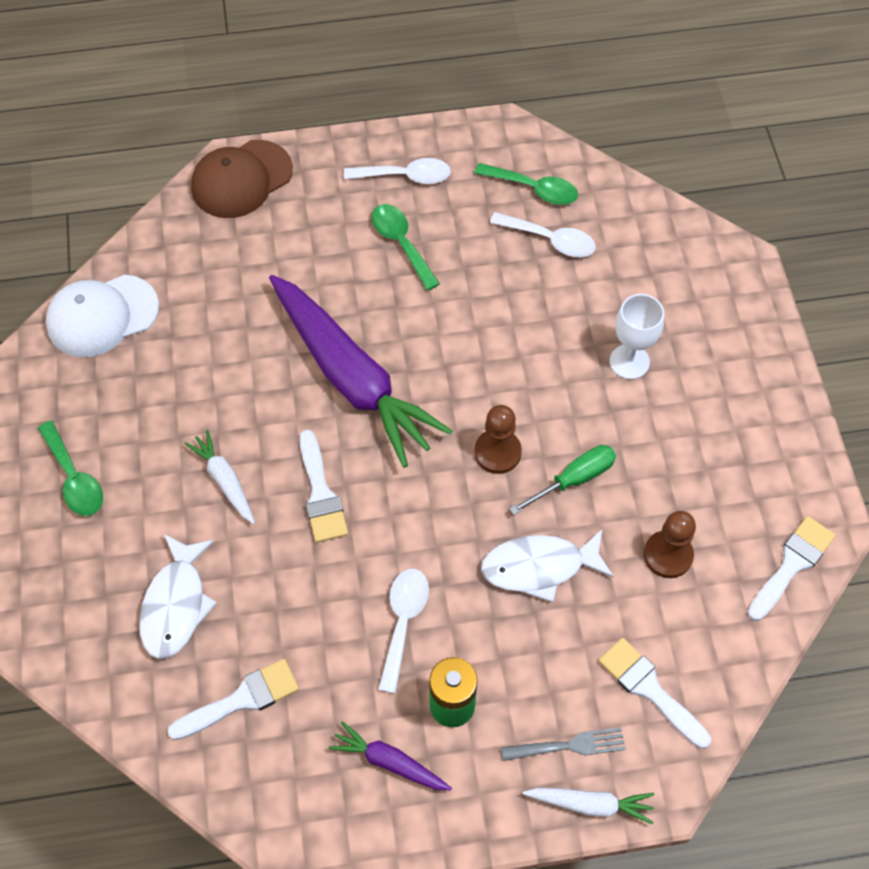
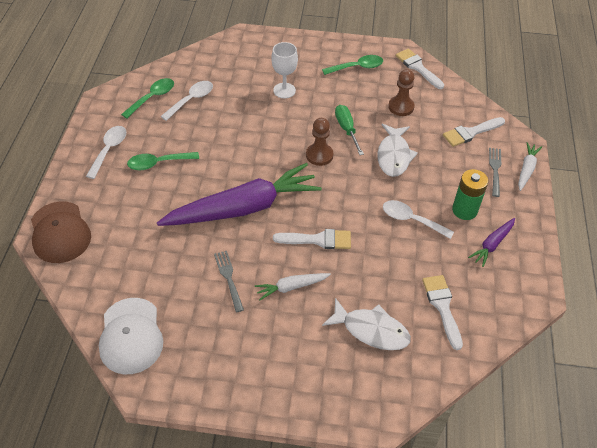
camera: 75 degrees left, 10 degrees down
(74, 478) = (258, 375): green spoon -> green spoon (357, 67)
(219, 397) = (229, 278): none -> grey fork

